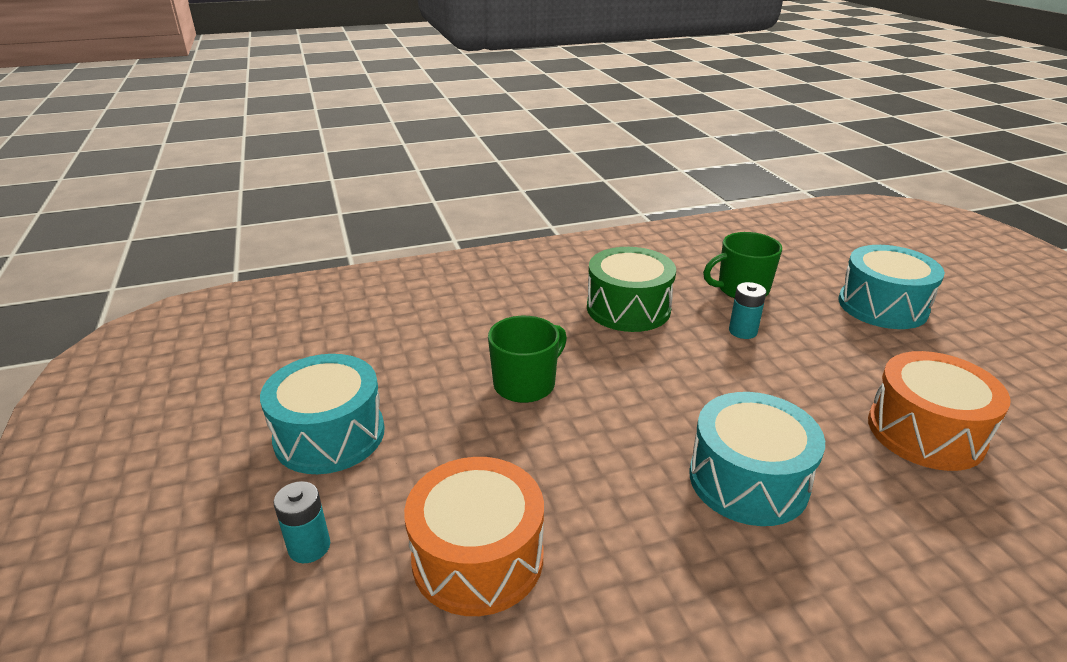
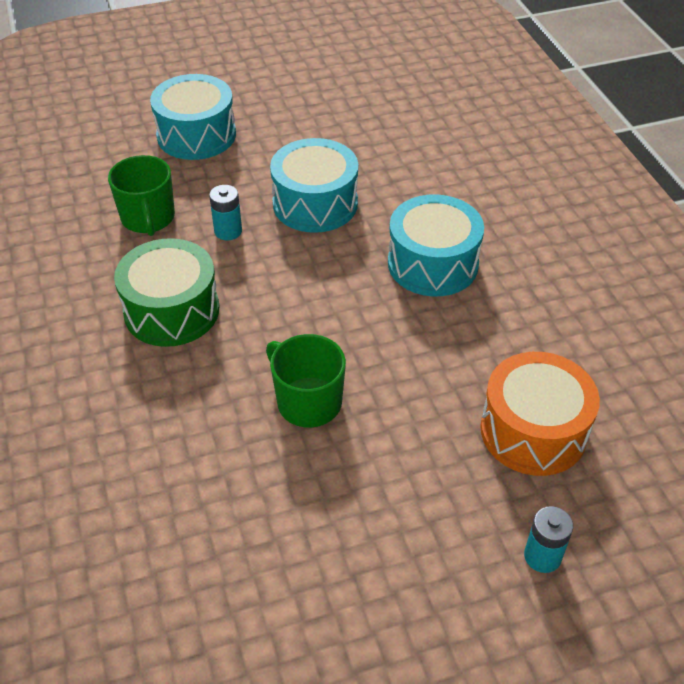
camera: 90 degrees left, 15 degrees up
(329, 435) = (393, 573): turquoise drum -> turquoise drum (315, 204)
(925, 432) = (373, 161): orange drum -> none

